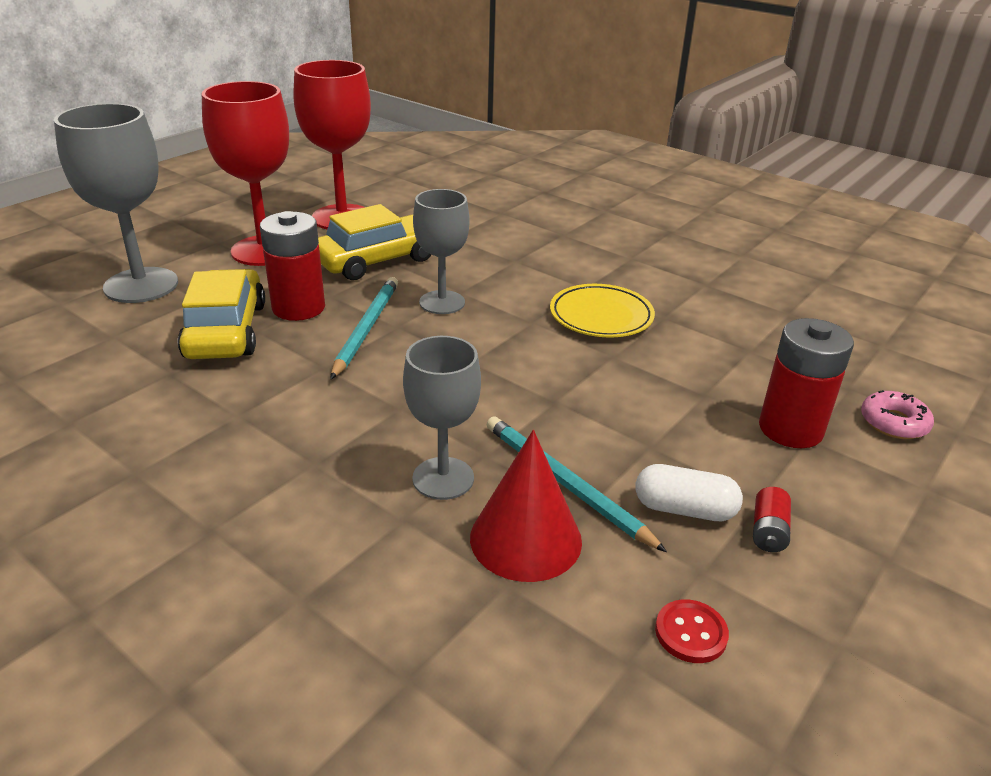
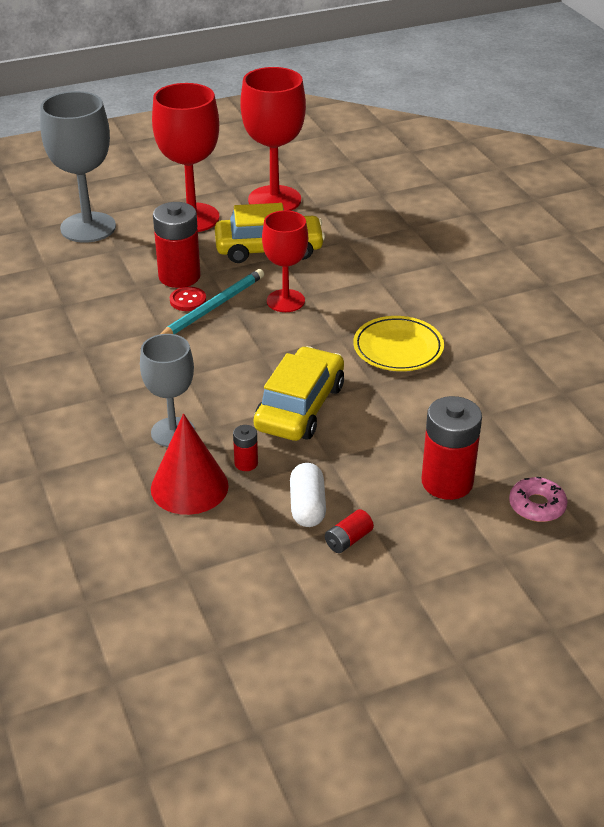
camera: 30 degrees right, 5 degrees up
(226, 330) = (118, 281): yellow car -> yellow car (300, 407)
(442, 302) = (285, 301): grey goblet -> red goblet
(566, 484) = (246, 463): turquoise pencil -> red battery
(684, 509) = (307, 506): white capsule -> white capsule turned 45 degrees clockwise
(691, 633) = (234, 574): red button -> red button (188, 300)

